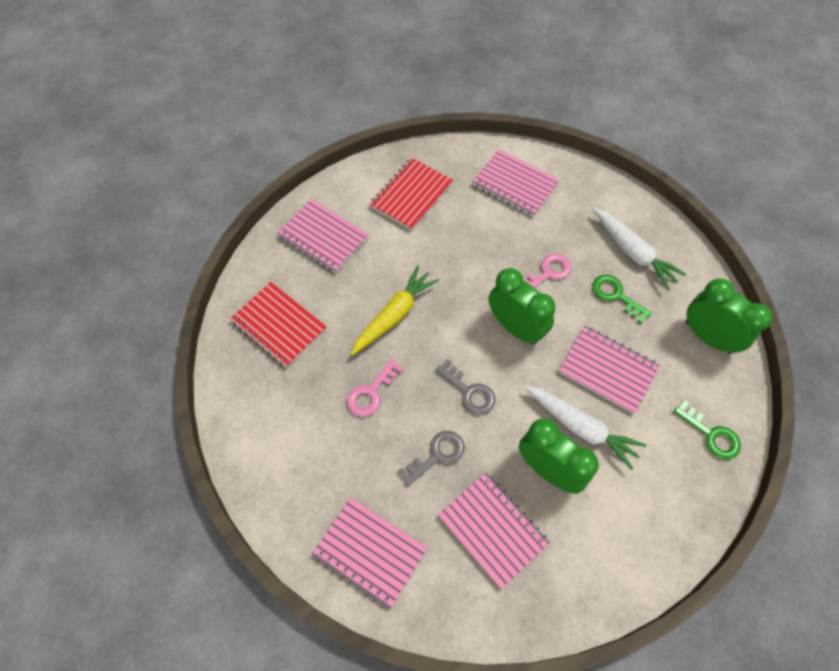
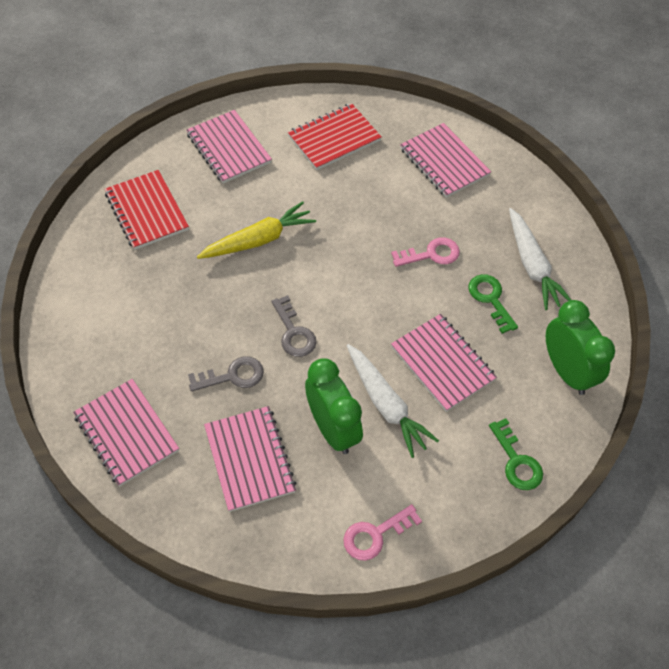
camera: 20 degrees right, 5 degrees down
(371, 392) = (200, 299): pink key -> pink key (375, 535)
(515, 327) = (371, 292): green clock -> none

